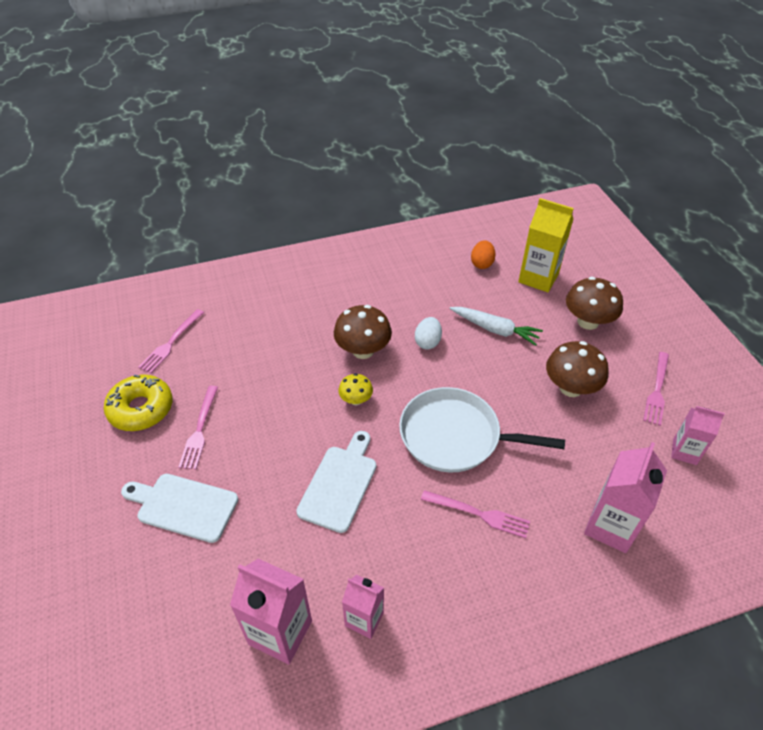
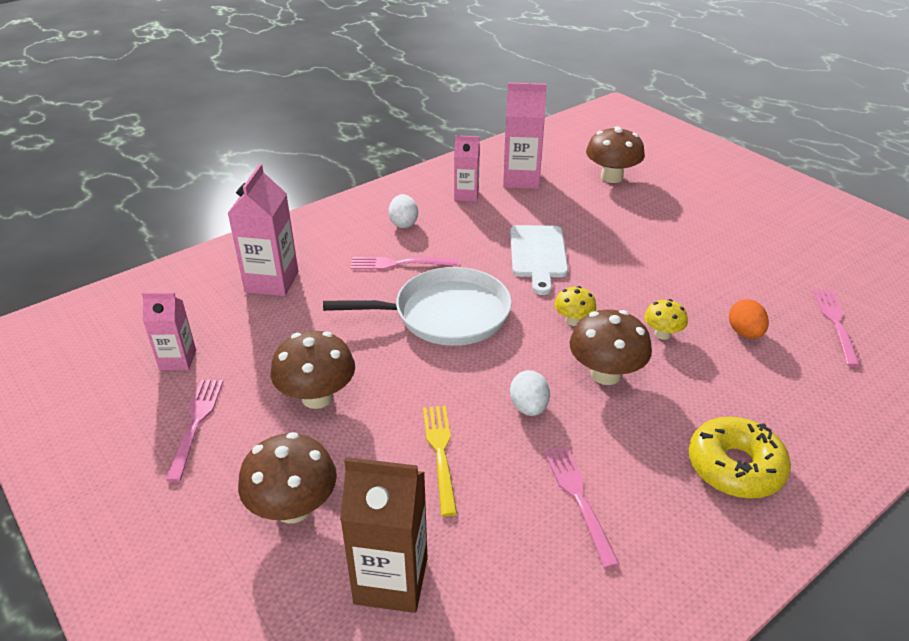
camera: 160 degrees right, 10 degrees down
(141, 409) = (778, 262): yellow donut -> yellow donut (735, 467)
(169, 597) = (611, 177): none -> brown mushroom
(183, 506) = (656, 215): white cutting board -> none
(199, 431) = (703, 260): pink fork -> pink fork (578, 498)
(299, 369) = (662, 334): none -> yellow mushroom
(457, 583) = (403, 223): none -> white egg
(482, 263) = (508, 584): orange egg -> orange egg (744, 333)
(495, 329) = (440, 452): white carrot -> yellow fork
(538, 278) = (391, 580): yellow carton -> brown carton

